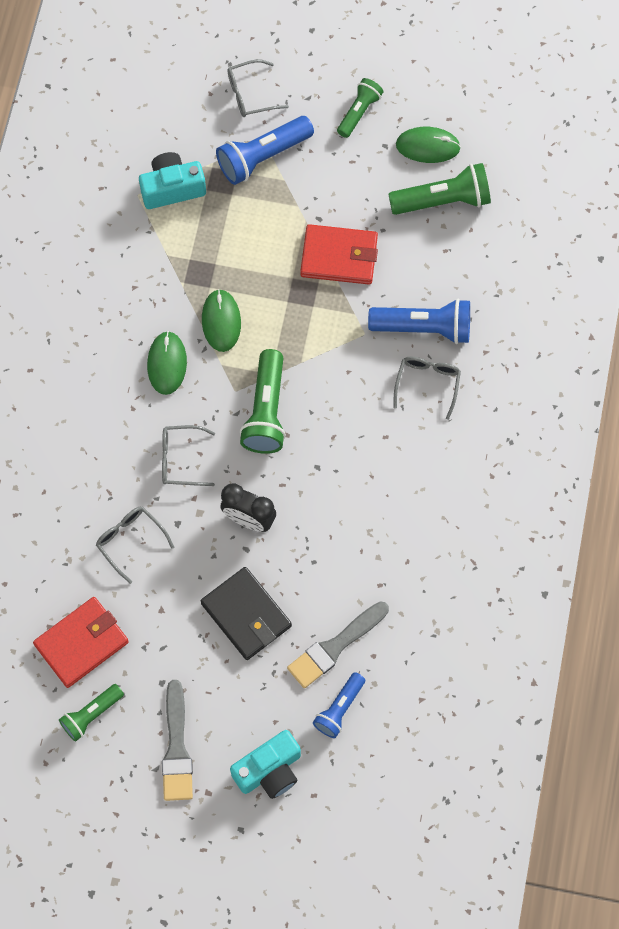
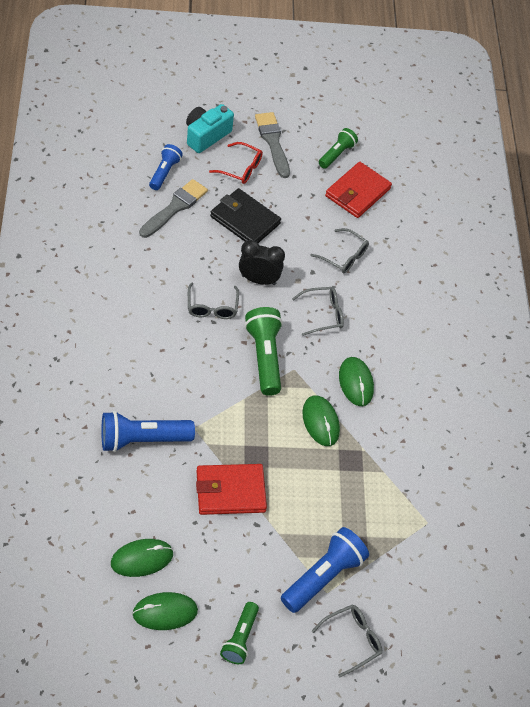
camera: 160 degrees right, 15 degrees down
(172, 188) = (398, 533): turquoise camera -> none
(232, 704) = (241, 168): none -> red glasses
(427, 384) = (133, 394): grey glasses -> grey glasses (212, 307)
(443, 200) = (142, 559): green flashlight -> green mouse

